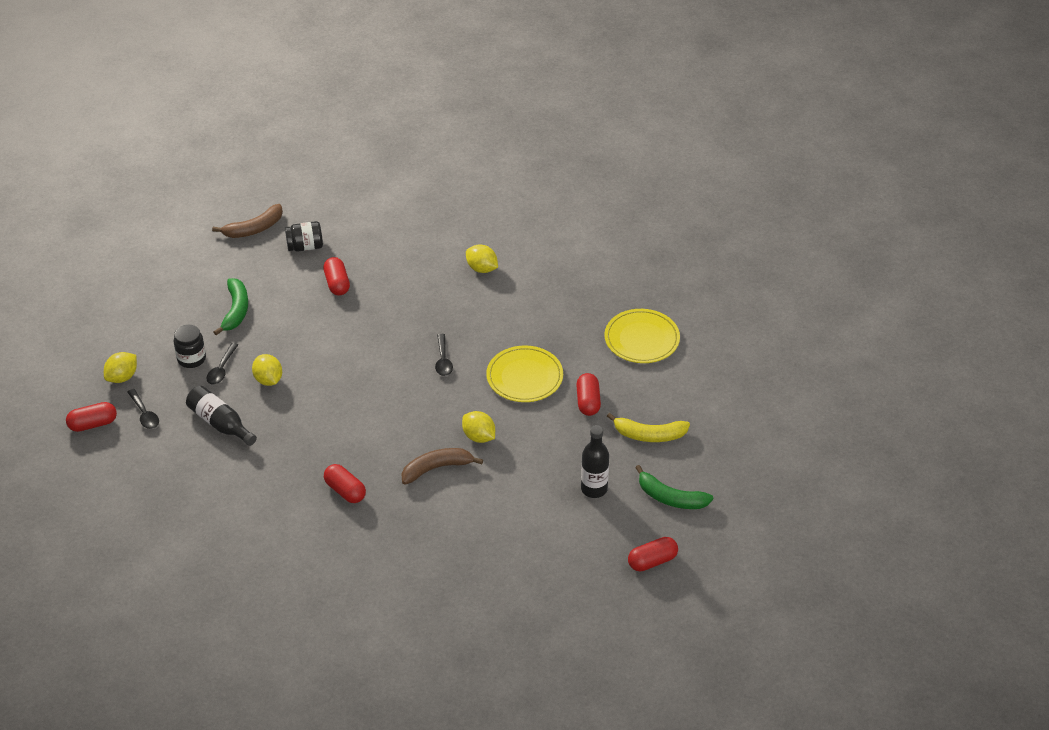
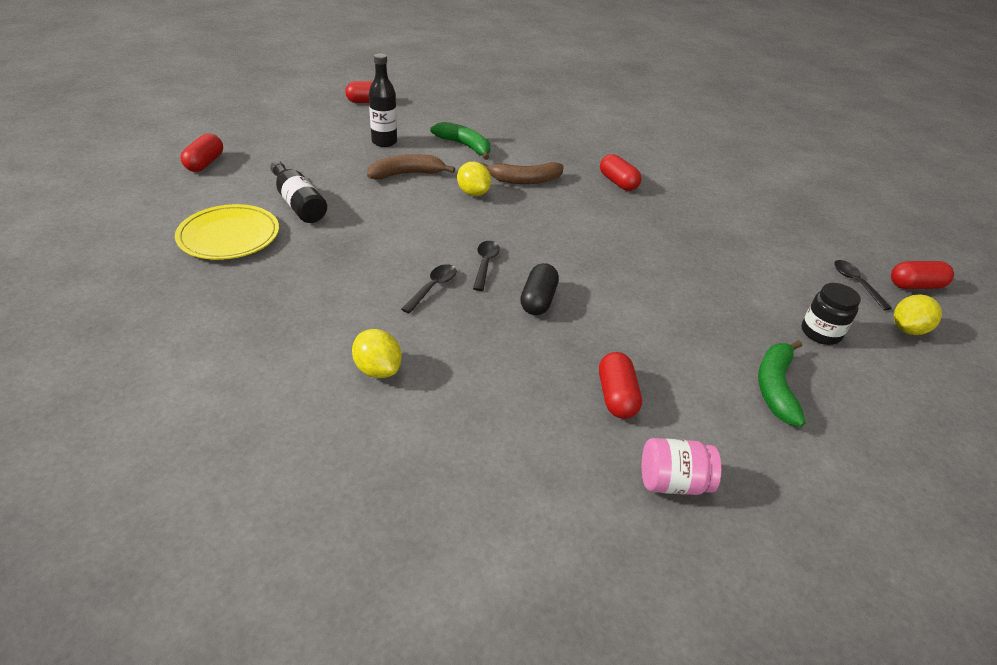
camera: 170 degrees left, 5 degrees down
(220, 423) = (759, 257): black bottle -> black bottle (298, 203)
(221, 369) = (774, 312): black spoon -> black spoon (433, 288)
(254, 229) = (781, 552): brown banana -> brown banana (407, 174)
(268, 380) = (709, 288): yellow lemon -> none
(305, 247) = (673, 482): black jar -> pink jar
(396, 338) = (538, 300): none -> black capsule
(524, 377) = (396, 229): yellow plate -> none
(588, 401) = (341, 196): red capsule -> red capsule (205, 163)
(649, 435) = (302, 162): yellow banana -> none
(670, 498) = (322, 126): green banana -> green banana (465, 146)

